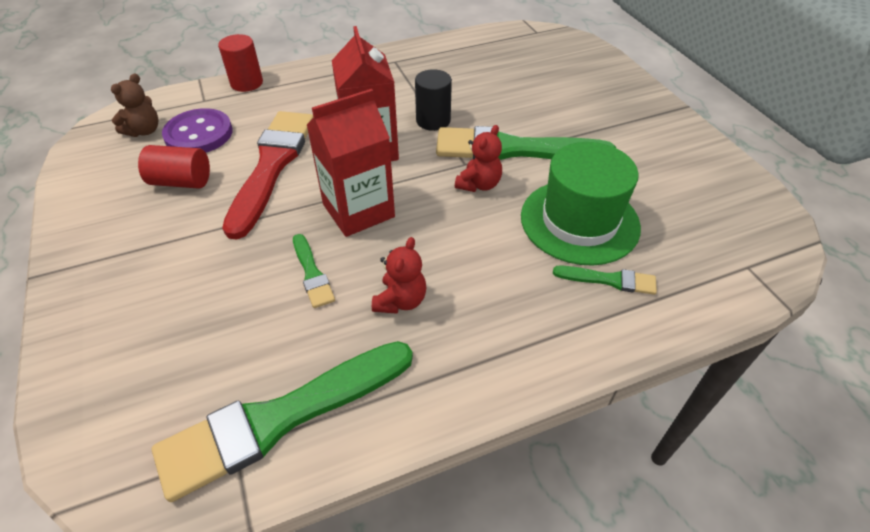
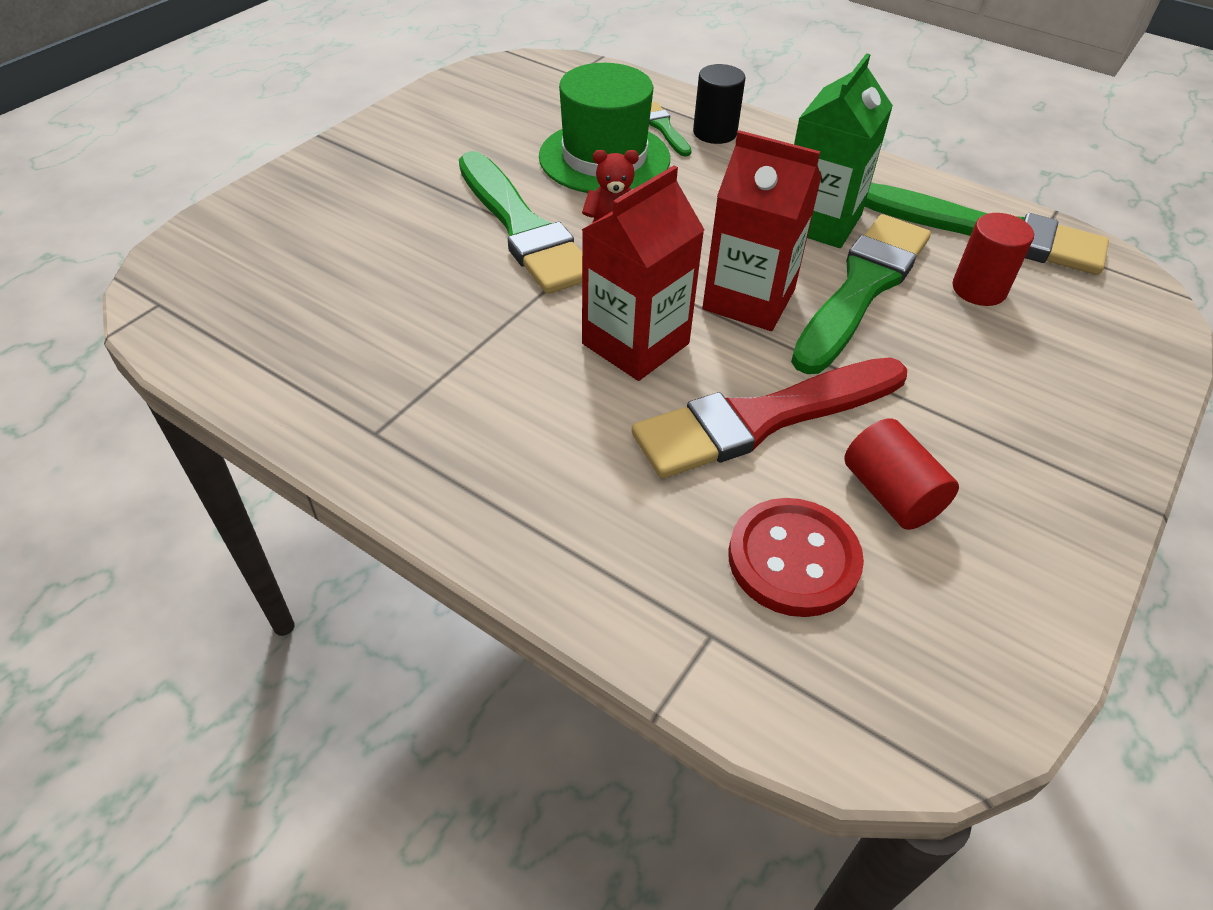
camera: 125 degrees left, 0 degrees up
(144, 131) = (865, 650): brown teddy bear -> none
(199, 134) = (793, 559): purple button -> red button
(247, 83) = (607, 607): red cylinder -> red cylinder (979, 289)
(312, 273) = (862, 288): green brush -> green brush, size x2.18
(400, 300) = (819, 222): red teddy bear -> green carton
(433, 120) = (520, 314): black cylinder -> black cylinder (715, 133)

